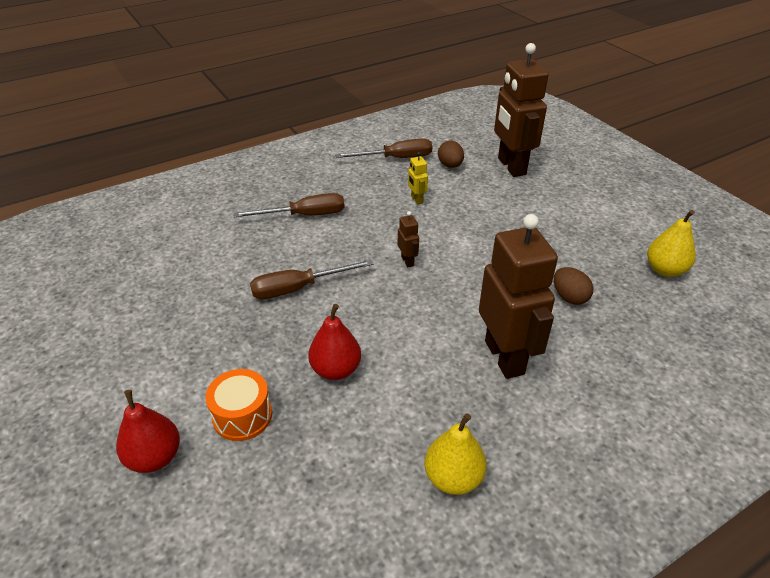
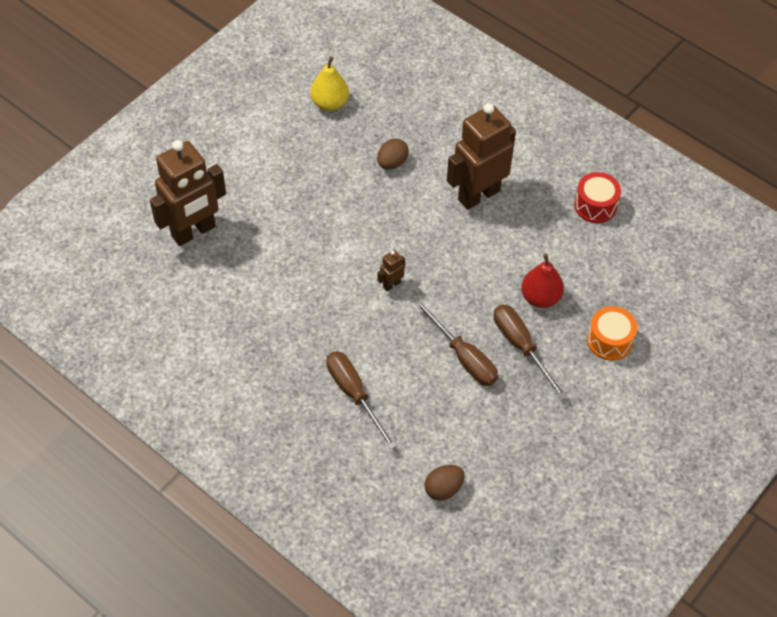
camera: 110 degrees left, 15 degrees up
(155, 457) = (667, 378): red pear -> none
(396, 158) = (211, 343): brown screwdriver -> brown screwdriver (521, 346)
(416, 199) = (288, 302): yellow robot -> none
(450, 165) = (210, 287): brown egg -> brown egg (443, 489)
(453, 478) = (595, 205): yellow pear -> red drum

